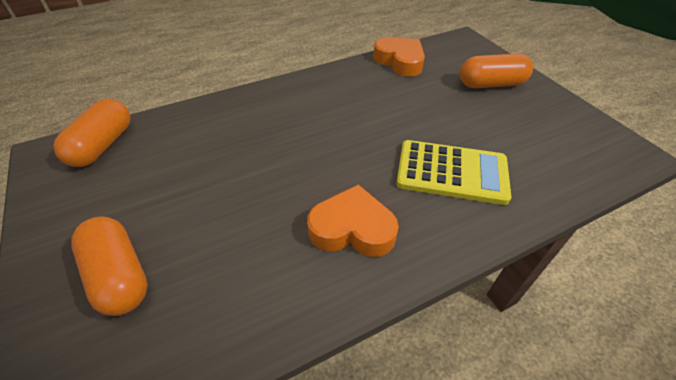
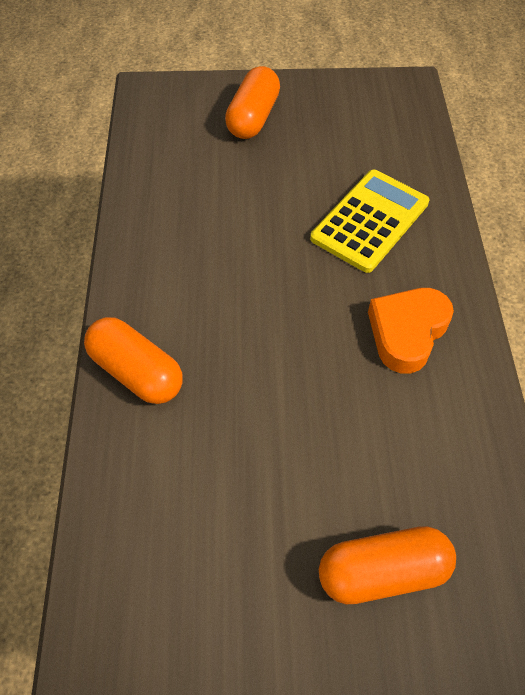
camera: 65 degrees left, 10 degrees up
(103, 145) = (121, 578): orange capsule -> orange capsule (136, 372)
(400, 61) = (151, 171): orange heart -> none

